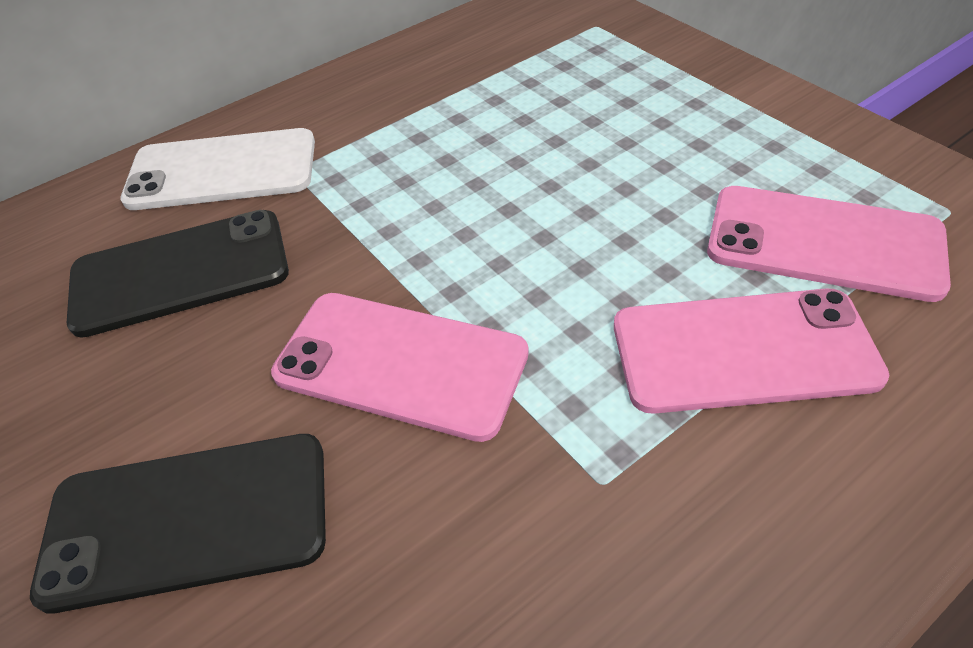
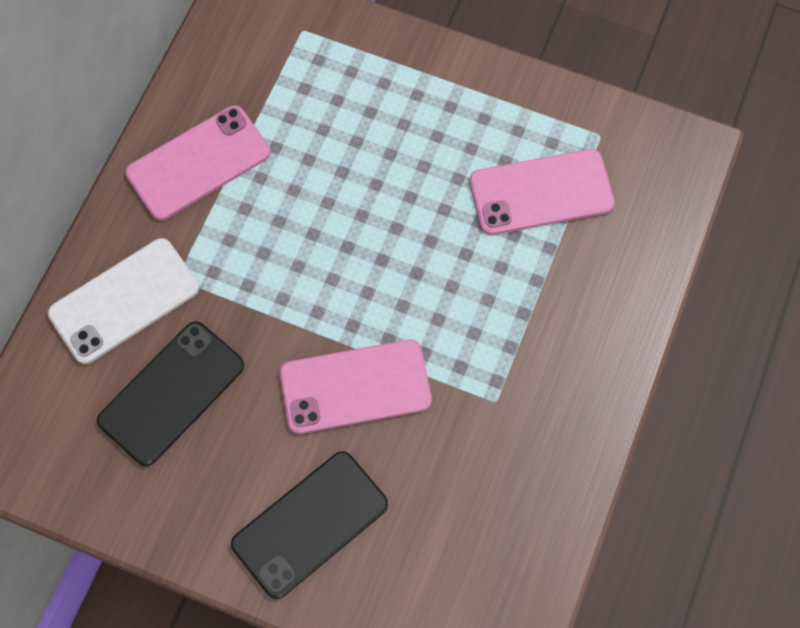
camera: 35 degrees left, 20 degrees up
(743, 351) = (528, 291): pink phone -> pink phone (198, 163)

